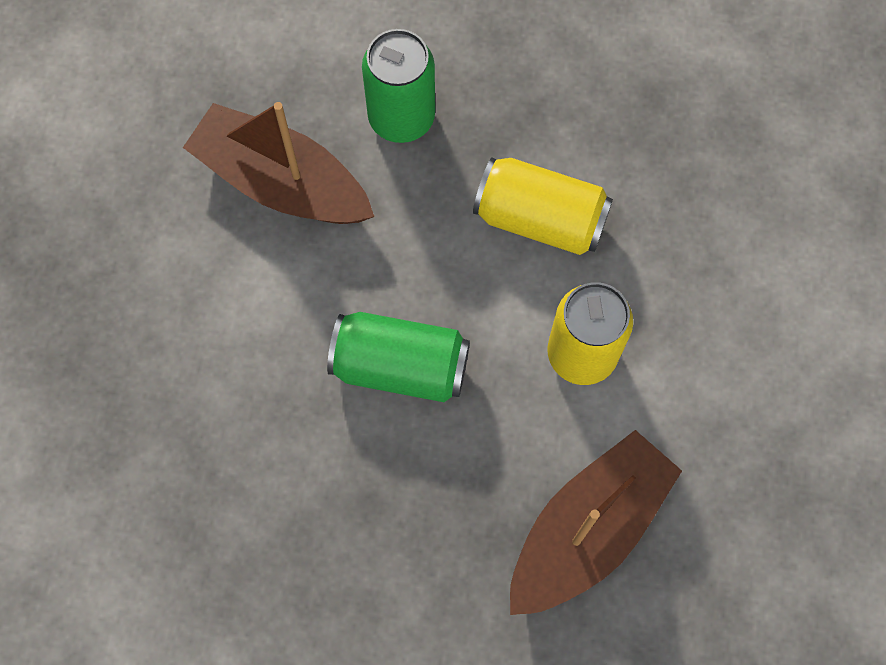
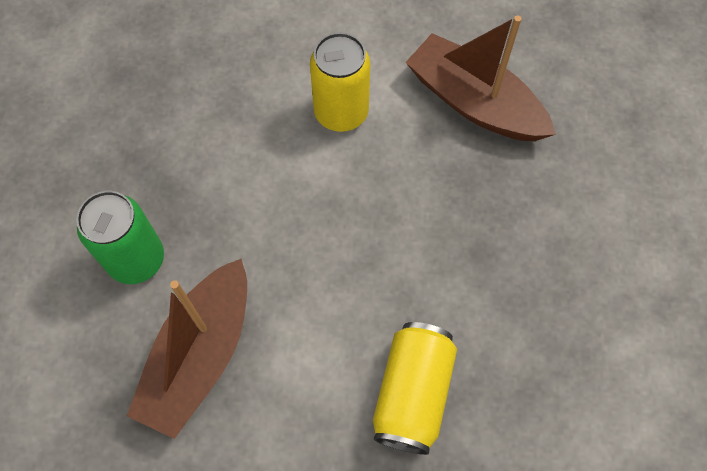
camera: 95 degrees left, 5 degrees down
(400, 366) = (363, 240): green can -> none
(540, 218) = (230, 147): yellow can -> yellow can (412, 393)

